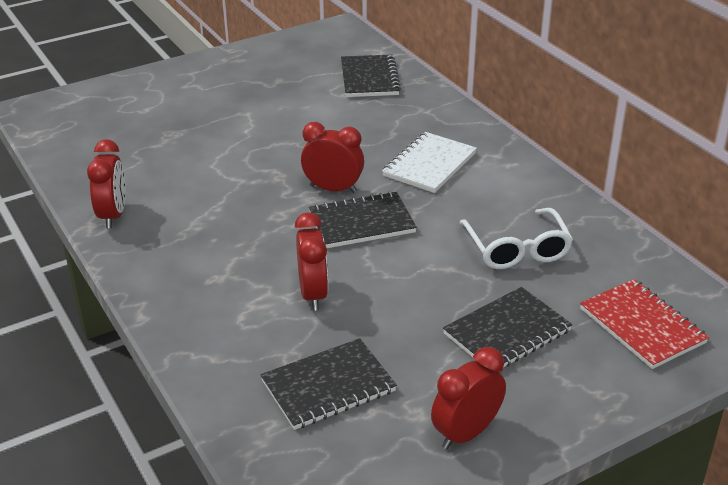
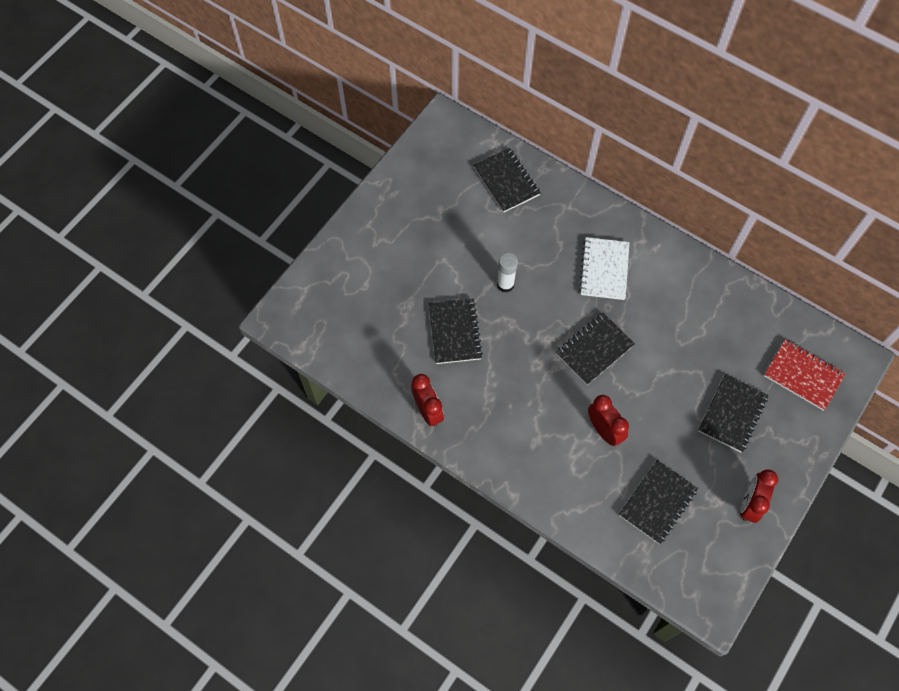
camera: 25 degrees left, 30 degrees up
(206, 165) = (454, 332): none -> black notebook
(299, 146) = (505, 284): none -> white glue stick
(333, 189) = (556, 322): red clock -> none
(517, 249) = (702, 335): white glasses -> none

